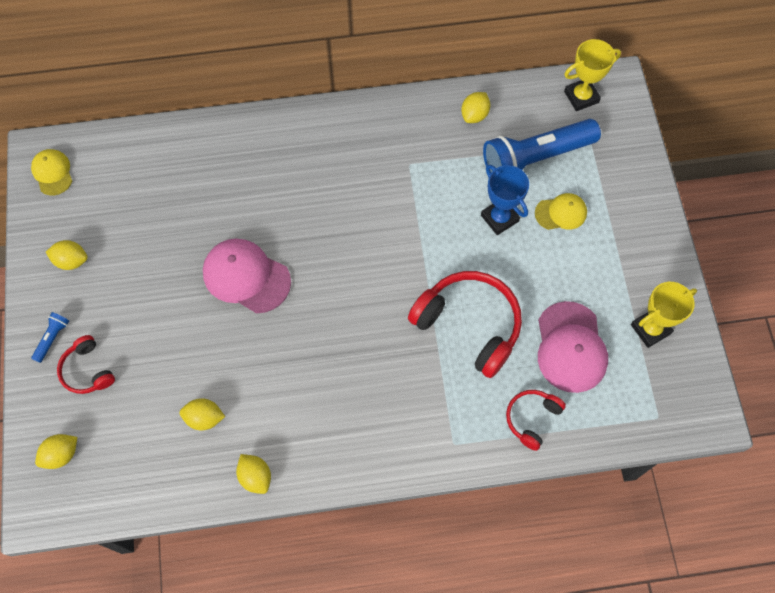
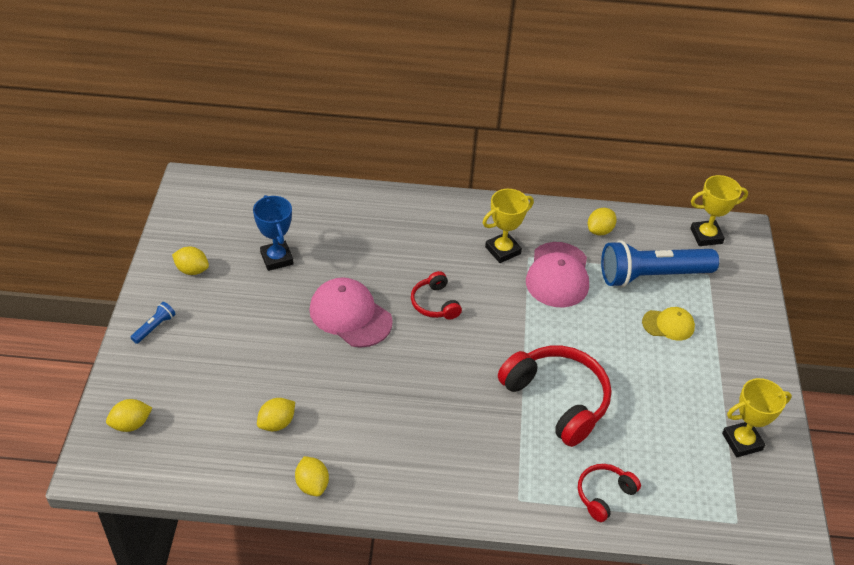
camera: 10 degrees right, 20 degrees down
(52, 173) = (197, 200): yellow cap -> none
(87, 370) = (178, 360): red headphones -> red headphones (435, 303)
(204, 418) = (277, 423): yellow lemon -> yellow lemon turned 60 degrees counterclockwise
(382, 162) = (502, 250): none -> yellow trophy
(499, 218) = (606, 317): blue trophy -> blue trophy (276, 258)
(570, 347) = (656, 440): pink cap -> pink cap (558, 275)

